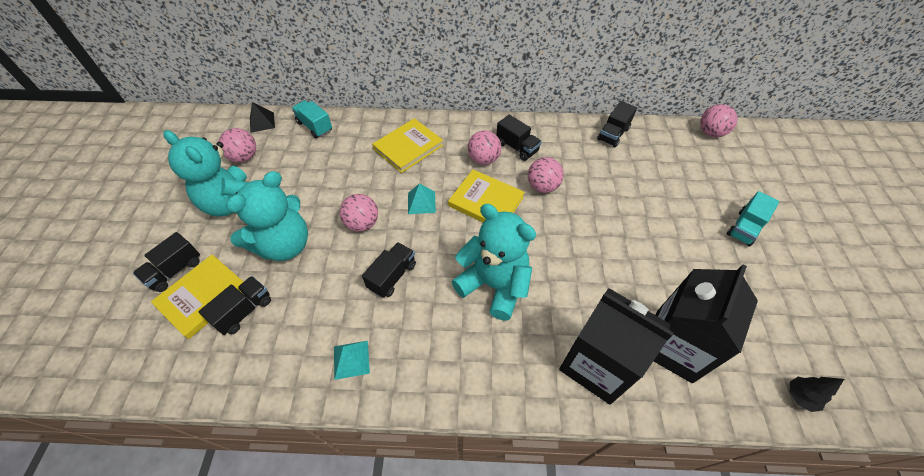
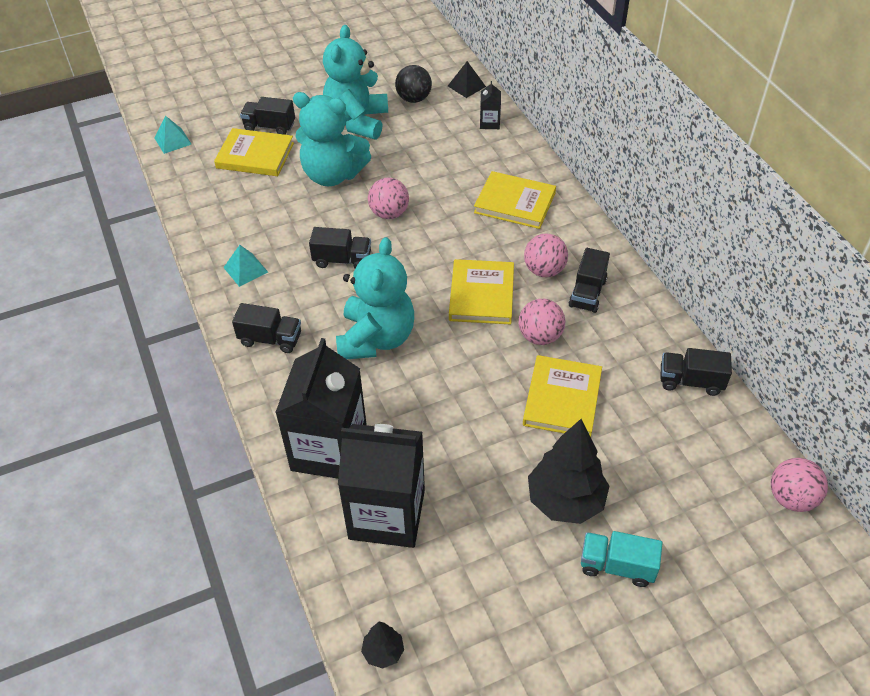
camera: 65 degrees right, 5 degrees down
(244, 157) = (414, 99): pink ball -> black ball
(244, 311) = (255, 185): black truck -> black truck (270, 339)
(315, 126) = (489, 123): turquoise truck -> black carton
(421, 202) = (445, 244): turquoise pyramid -> turquoise pyramid (173, 141)
(602, 198) = (562, 399): none -> yellow book
(688, 232) = (565, 500): none -> black tree

